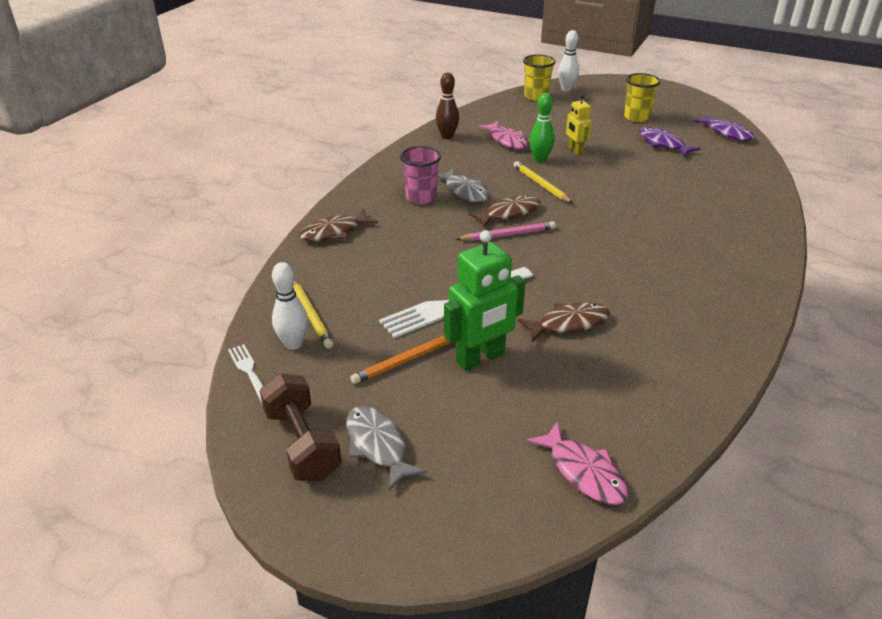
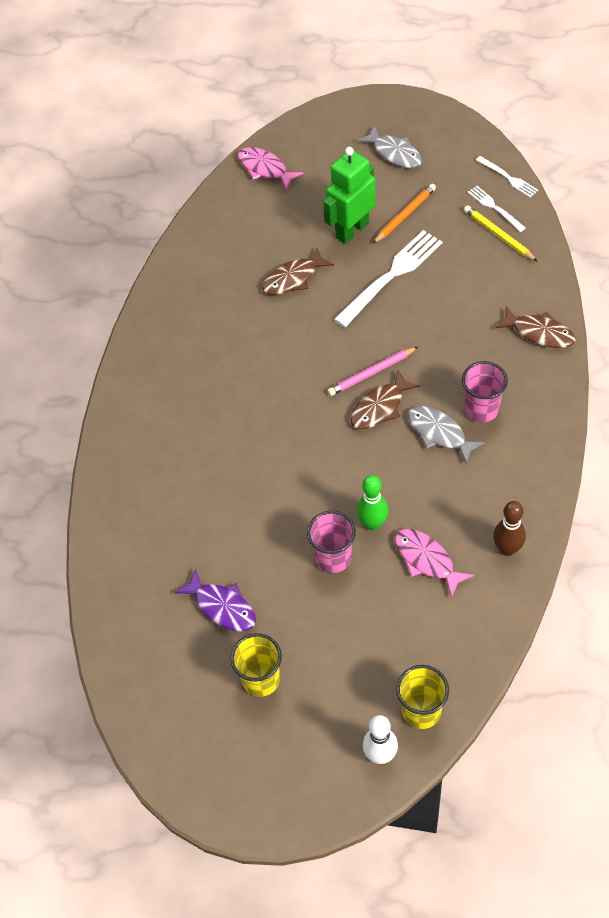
camera: 170 degrees right, 20 degrees up
(293, 344) = (494, 207): white bowling pin -> white fork
(302, 443) = (441, 143): brown dumbbell -> none
(334, 232) = (539, 333): brown fish -> brown fish turned 75 degrees clockwise
(541, 184) = (359, 469): yellow pencil -> none
(575, 150) = (333, 558): yellow robot -> pink cup
(726, 133) = (135, 664): purple fish -> none

